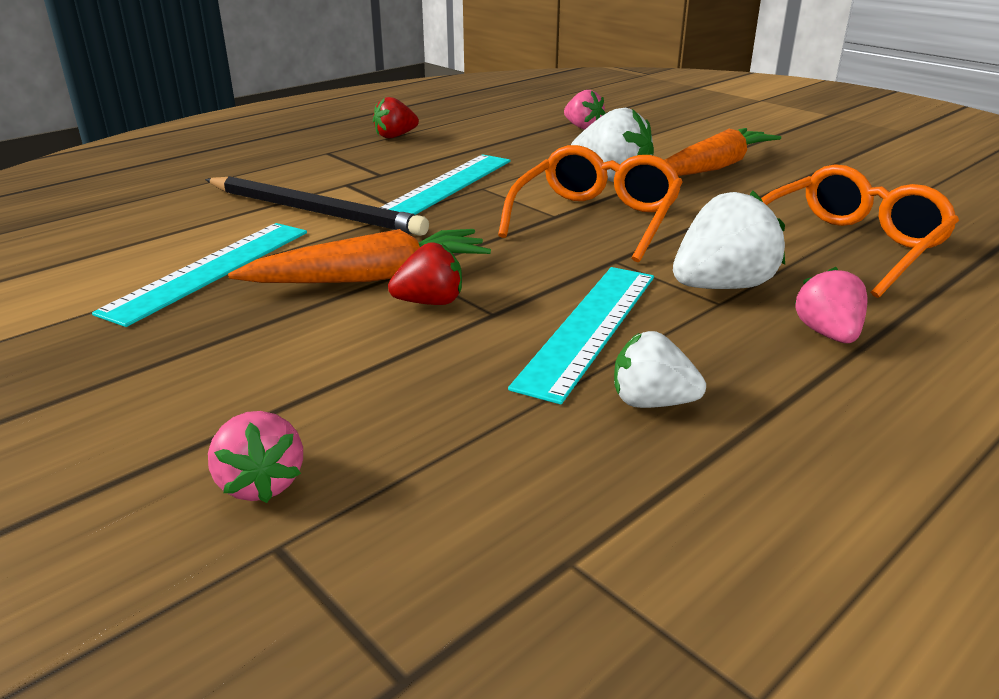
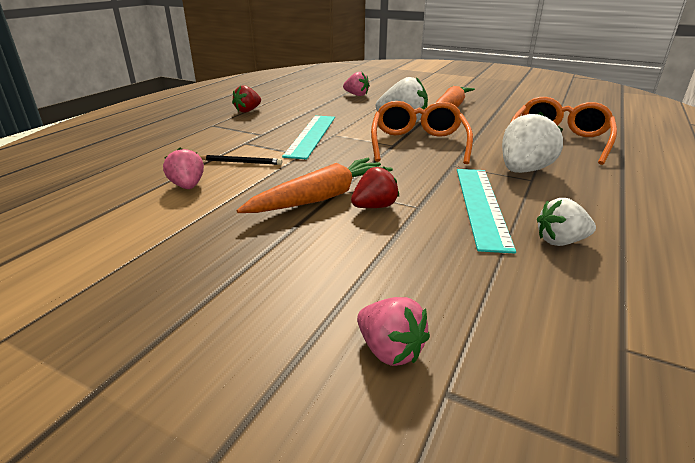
camera: 20 degrees left, 0 degrees up
(210, 270) = (204, 211): turquoise ruler -> none
(314, 211) = (241, 162): black pencil -> black pencil, size x0.47
(827, 334) = (600, 187): pink strawberry -> pink strawberry (188, 186)

